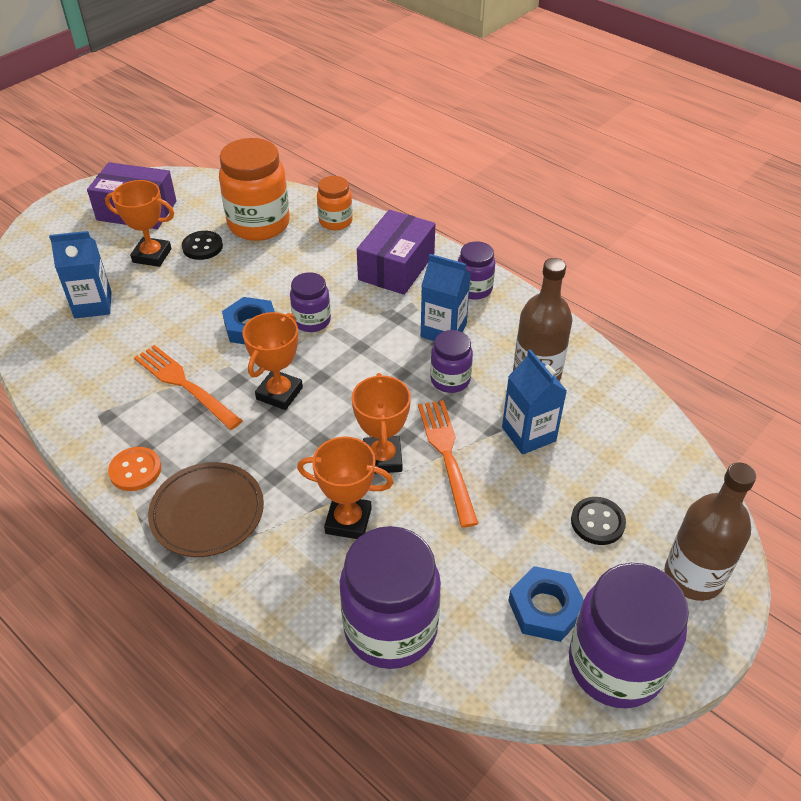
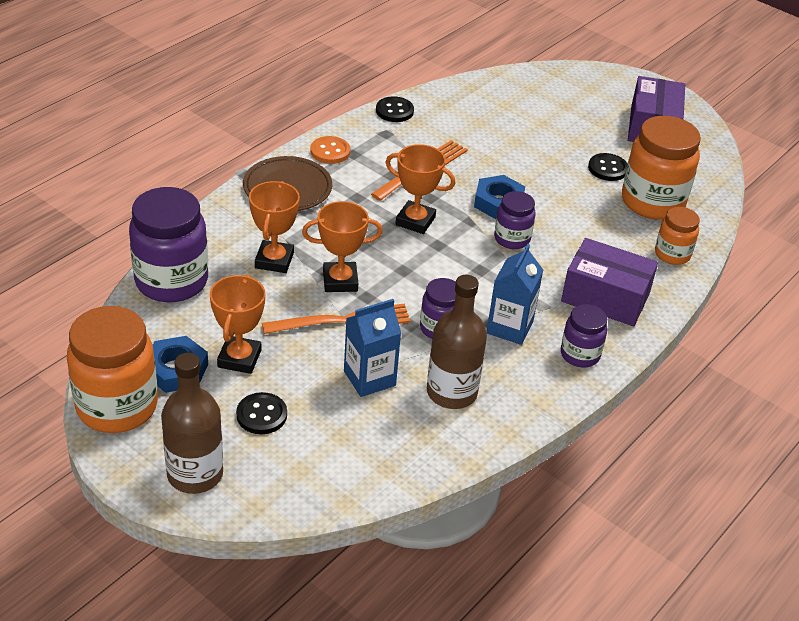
camera: 85 degrees right, 5 degrees down
(59, 407) = (394, 111): none -> black button
(93, 305) = (514, 115): blue carton -> none
(152, 255) = (587, 140): orange trophy -> orange trophy (239, 358)
(615, 665) = (117, 406): purple jar -> orange jar

